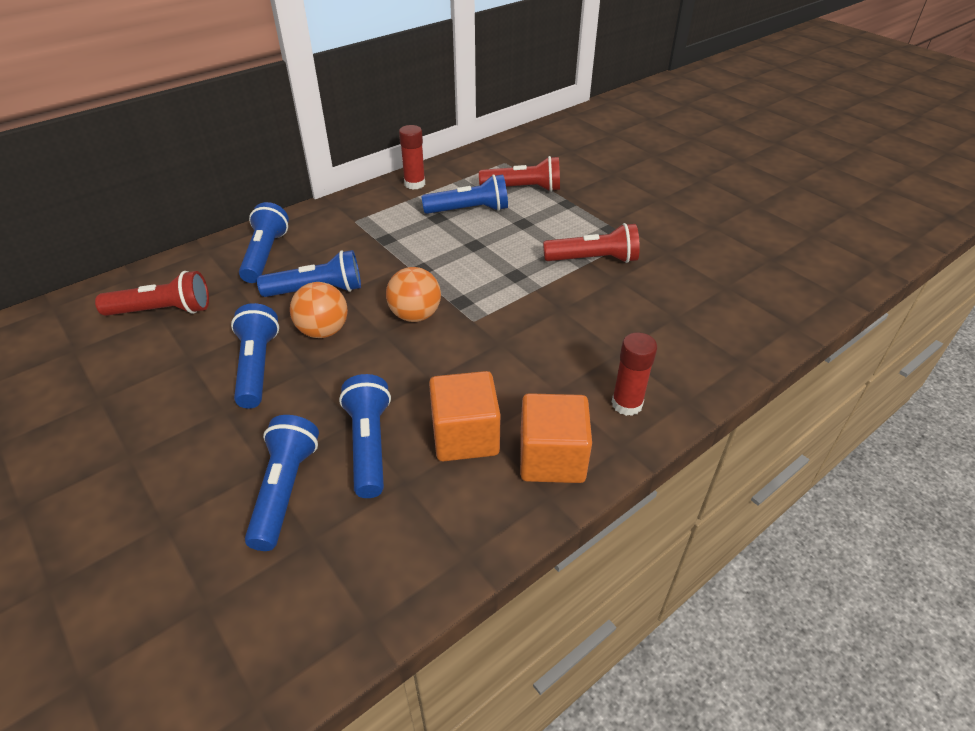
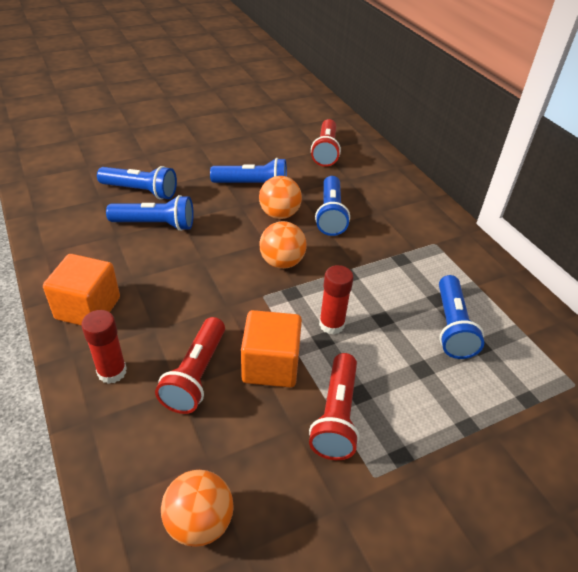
camera: 100 degrees right, 0 degrees up
(265, 254) = (386, 193): blue flashlight -> none
(414, 184) = (509, 292): red glue stick -> red glue stick (331, 324)
(465, 436) = (136, 268): orange cube -> orange cube (270, 365)
(524, 189) = (504, 388): red flashlight -> red flashlight (195, 375)
(723, 311) = (199, 522): none -> orange ball

